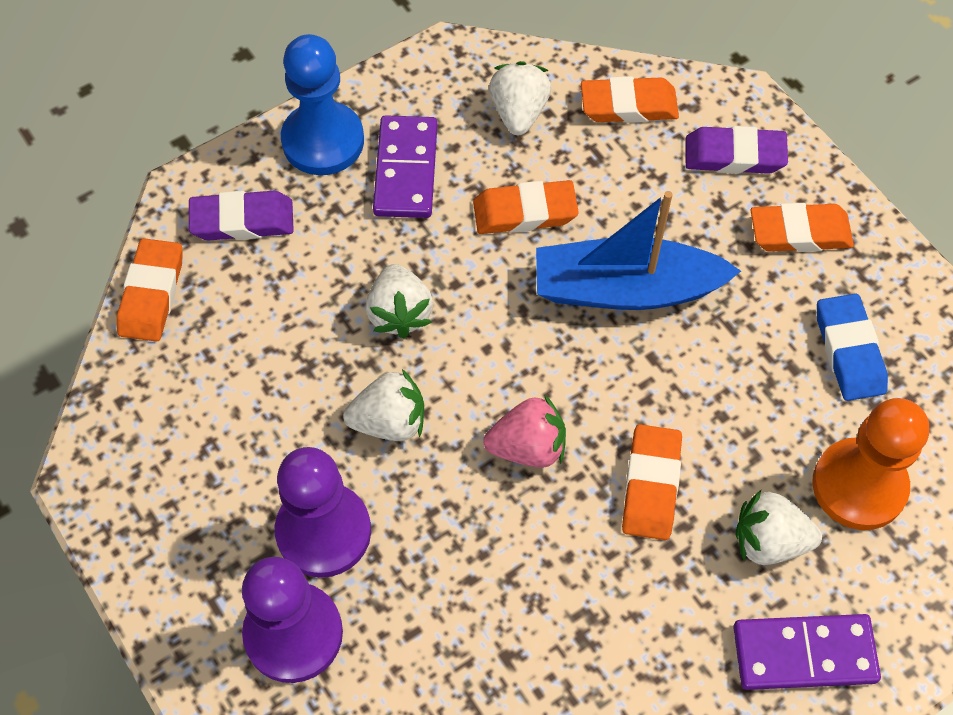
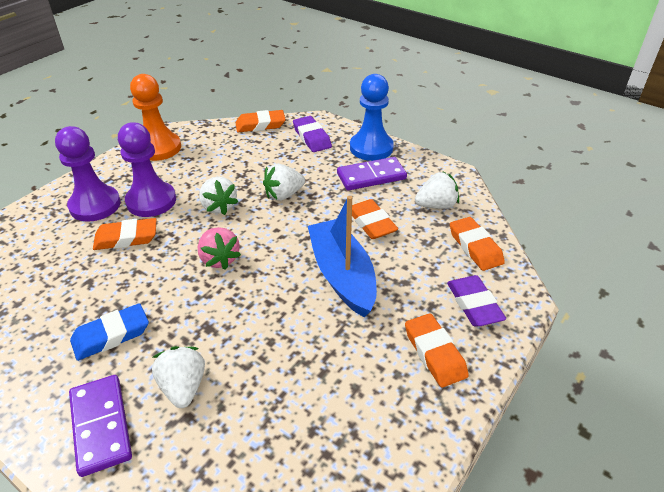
camera: 70 degrees right, 20 degrees down
(651, 485) = (209, 317): orange eraser -> orange eraser (126, 238)
(849, 351) = (351, 404): blue eraser -> blue eraser (111, 335)
(859, 486) = (240, 433): orange pawn -> orange pawn (159, 148)

